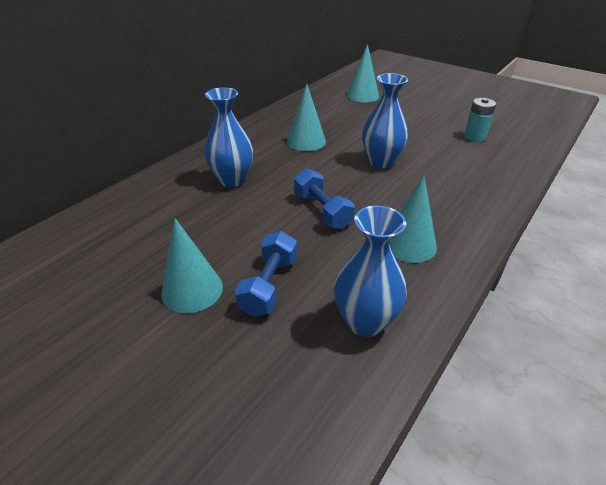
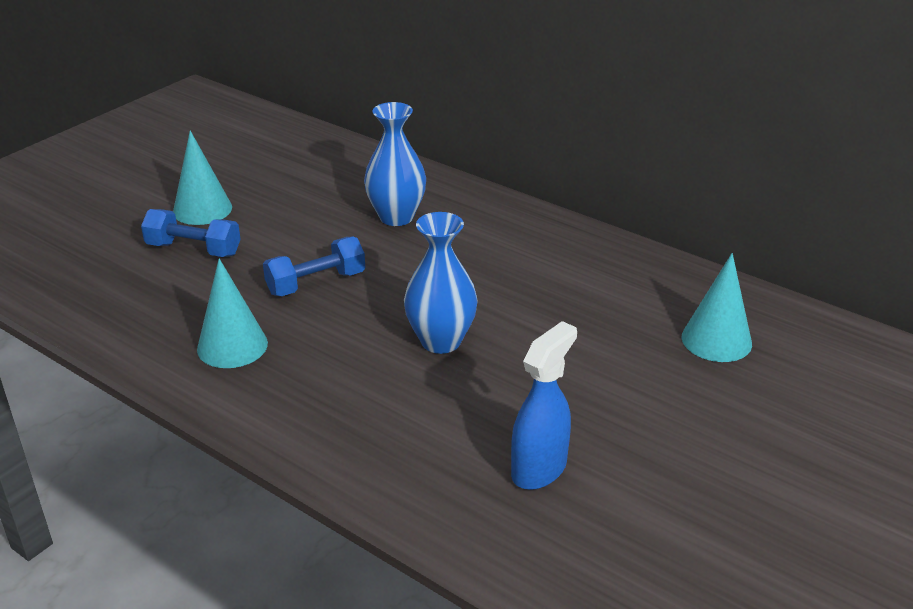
camera: 90 degrees right, 5 degrees down
(306, 141) = (507, 272): turquoise cone -> none
(365, 322) = (123, 304): blue vase -> none
(474, 137) = (539, 469): turquoise battery -> blue spray bottle

